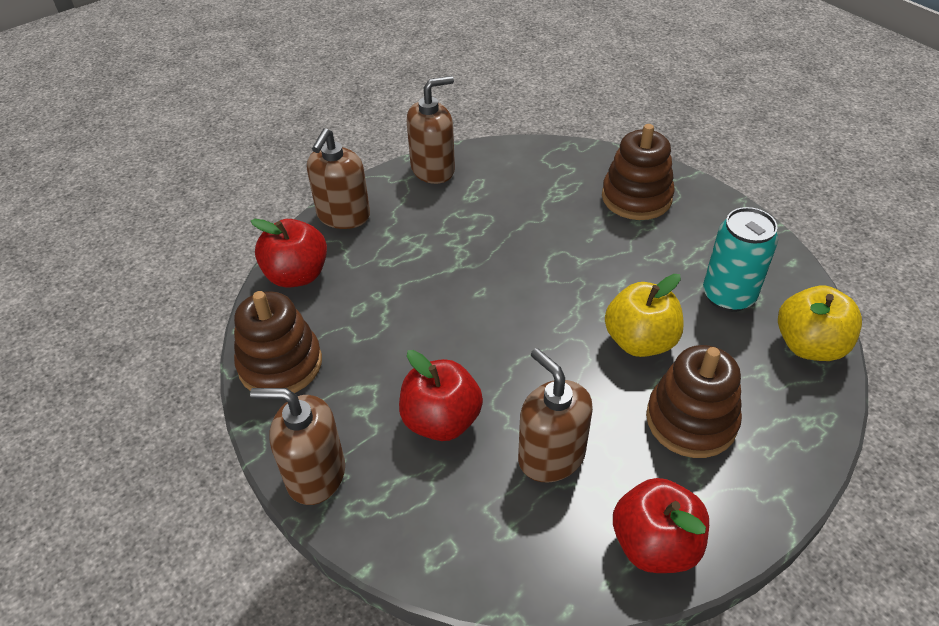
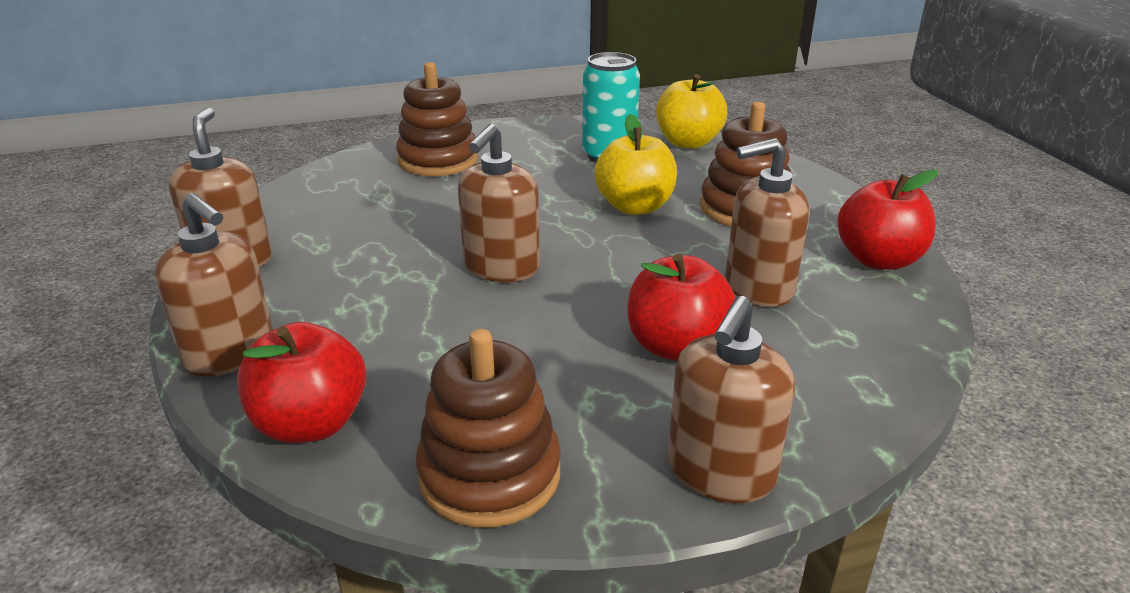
camera: 70 degrees left, 15 degrees down
(494, 293) = (501, 267): none -> brown soap dispenser

